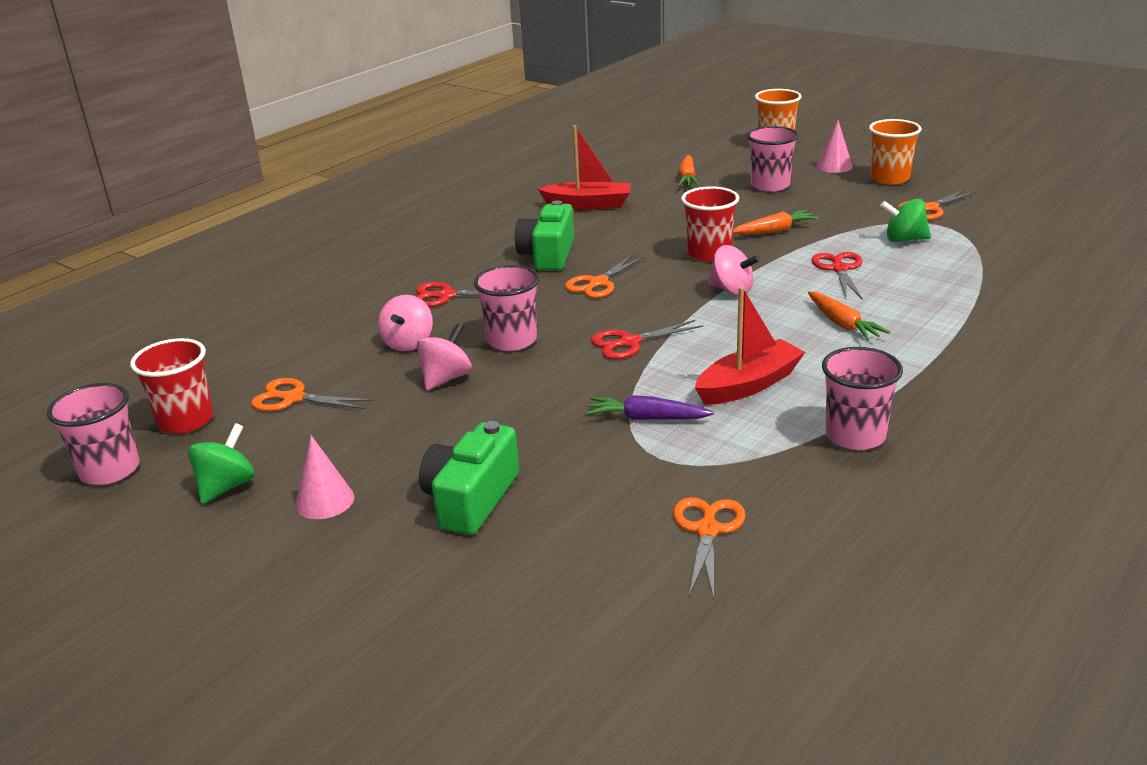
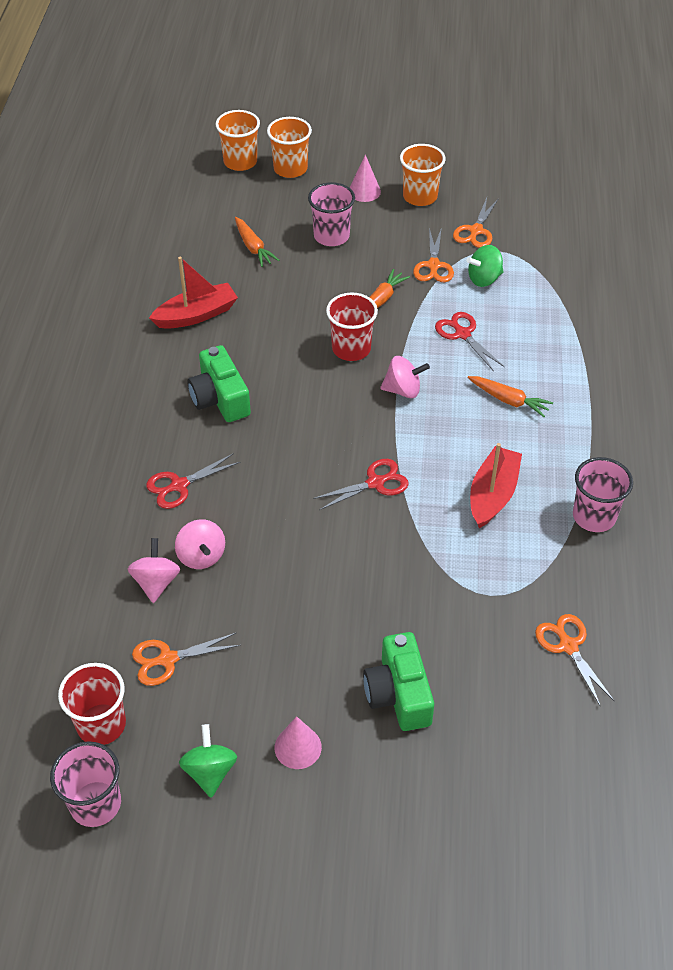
camera: 35 degrees left, 20 degrees up
(446, 378) = (270, 583): pink spinning top -> pink spinning top (156, 582)
(512, 340) = (283, 518): pink cup -> none
(598, 283) = (293, 420): orange scissors -> orange scissors (433, 265)
(630, 342) = (375, 483): red scissors -> red scissors turned 150 degrees counterclockwise
(646, 418) = (451, 560): purple carrot -> none
(733, 132) = (240, 162): none -> orange cup

